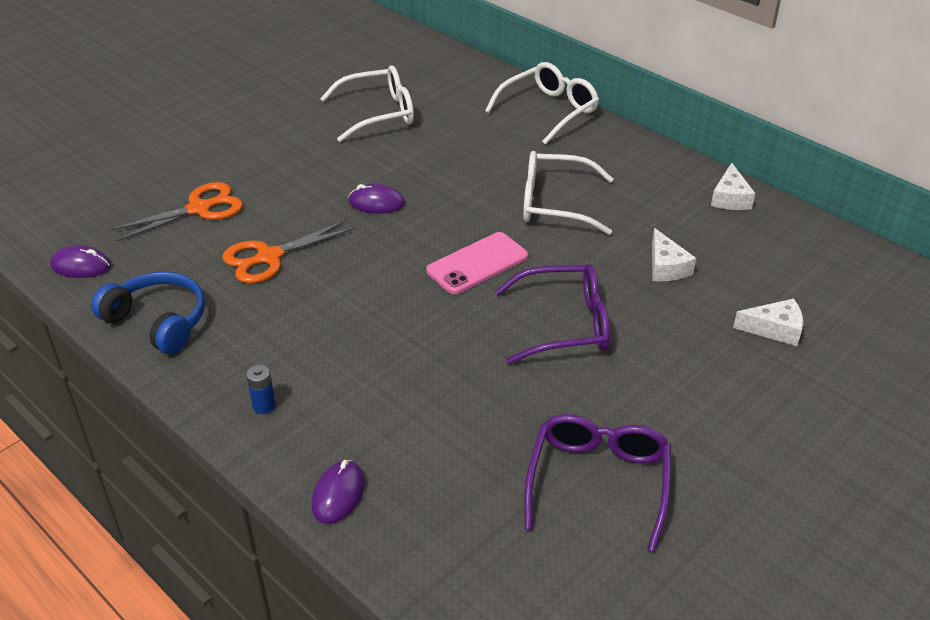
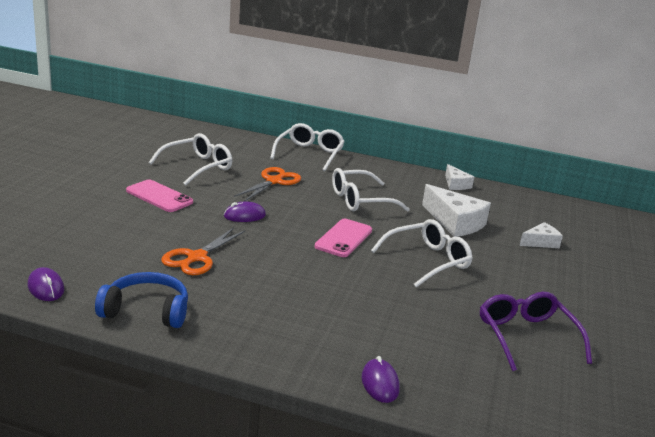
camera: 30 degrees left, 15 degrees down
(81, 266) = (46, 288): purple mouse -> purple mouse turned 75 degrees clockwise
(199, 209) = (114, 237): orange scissors -> orange scissors (274, 181)
(264, 406) = (278, 345): blue battery -> none
(295, 155) = (159, 196): none -> pink phone
(564, 324) = (427, 261): purple glasses -> white glasses
(666, 267) = (455, 222): white cheese -> white cheese, size x1.75

